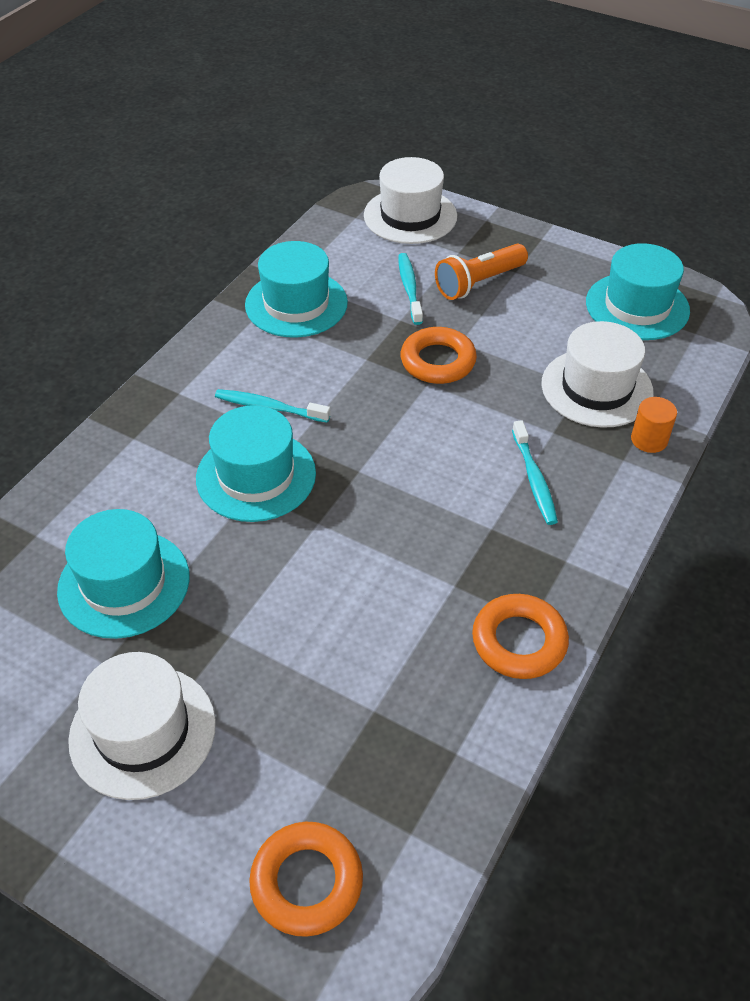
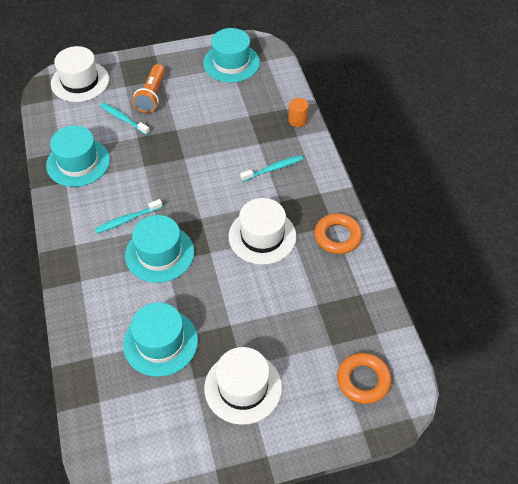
camera: 45 degrees left, 5 degrees up
(438, 361) = (177, 145): orange ring -> none
(534, 479) = (273, 169): turquoise toothbrush -> turquoise toothbrush turned 60 degrees counterclockwise
(596, 388) = (255, 112): white hat -> white hat (262, 236)

